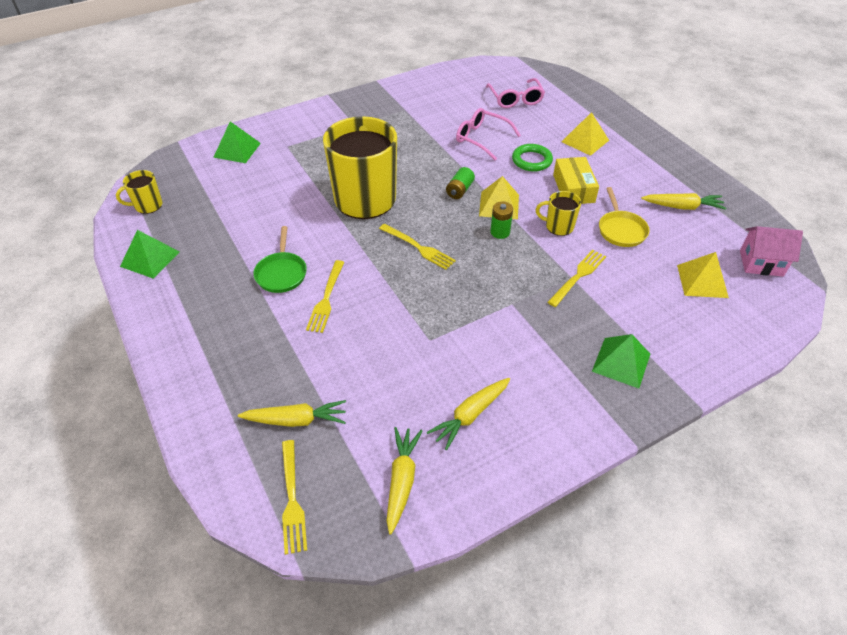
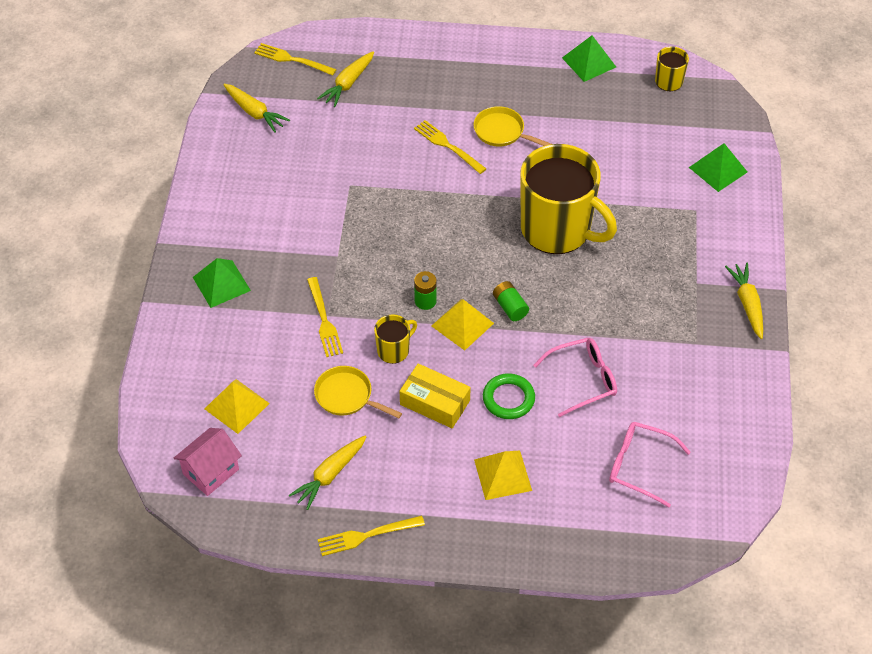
camera: 125 degrees right, 5 degrees up
(281, 273) = (502, 132): green pan -> yellow pan
(419, 248) = (456, 232): yellow fork -> yellow fork (366, 536)
(470, 415) = (265, 170): yellow carrot -> yellow carrot (747, 304)

